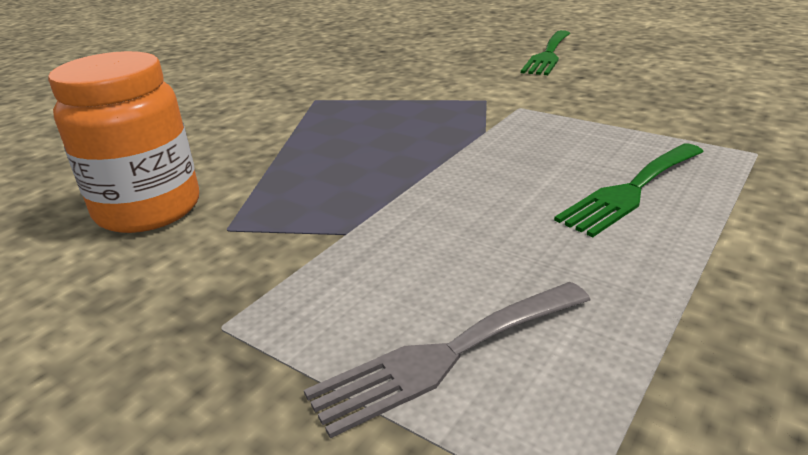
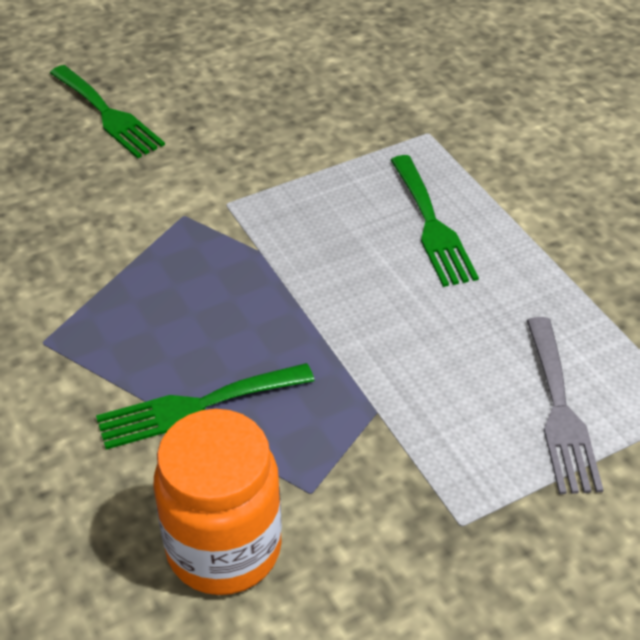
camera: 65 degrees left, 15 degrees up
(293, 158) = (196, 406): none -> green fork

